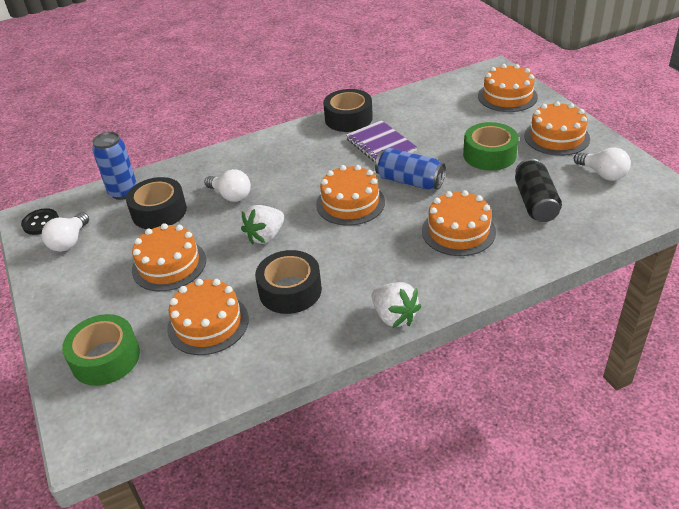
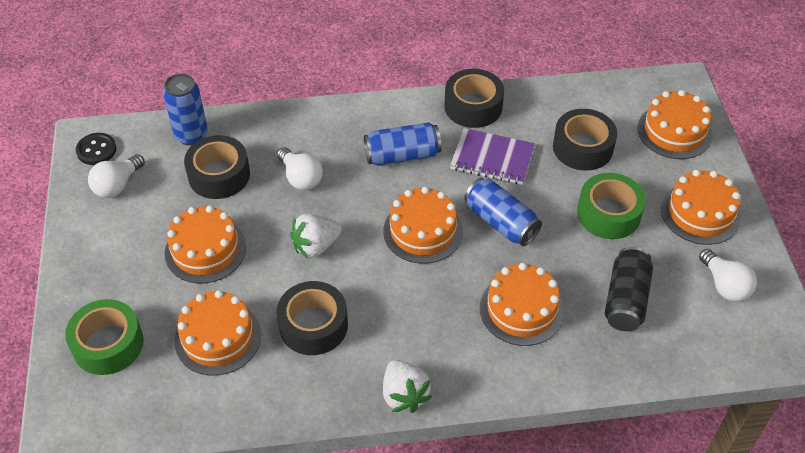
camera: 15 degrees right, 10 degrees up
(308, 161) = (402, 155): none -> blue can
(380, 145) = (492, 158): purple notebook -> purple notebook turned 60 degrees counterclockwise
(446, 122) = (582, 147): none -> black tape

